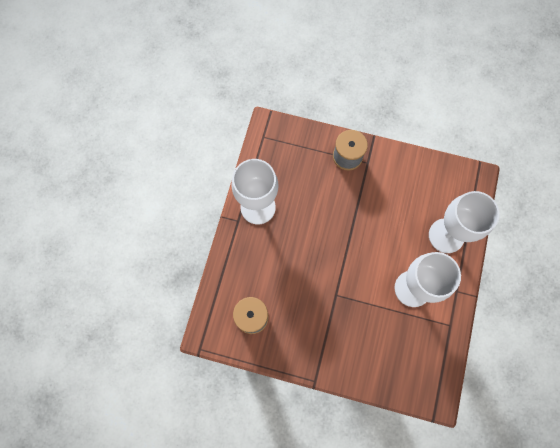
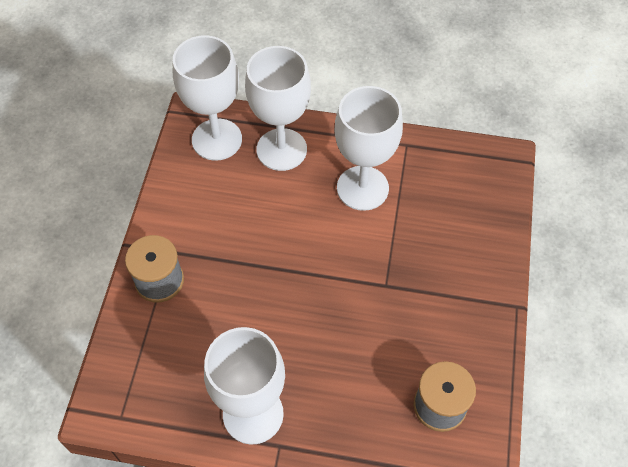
camera: 95 degrees left, 15 degrees down
(455, 192) = (217, 139): none -> white goblet

